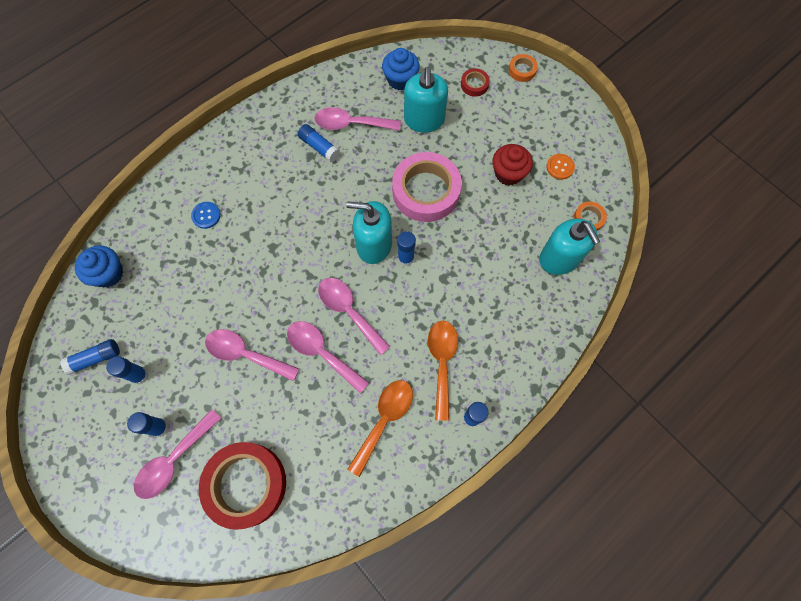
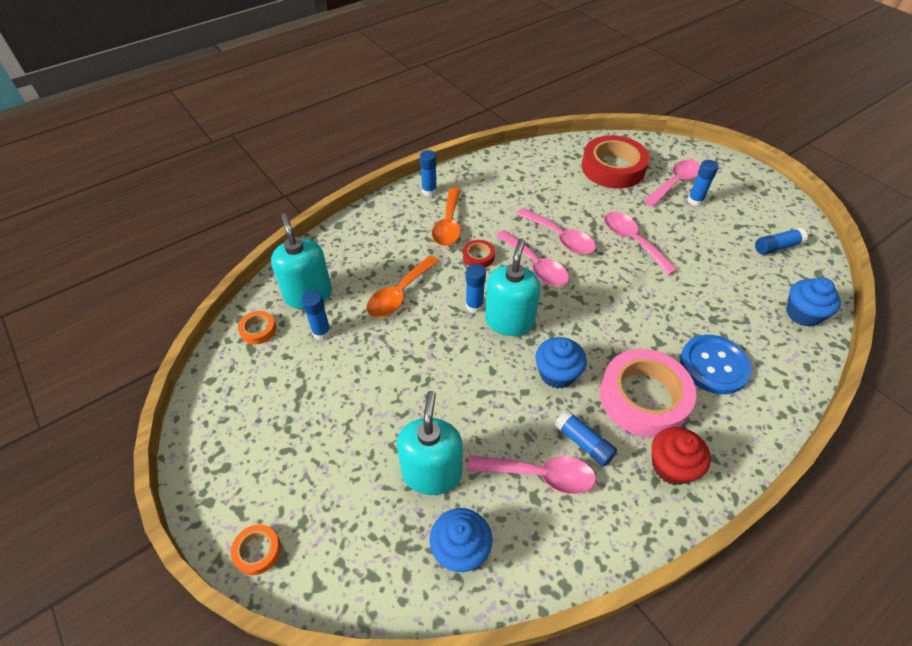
camera: 175 degrees left, 20 degrees down
(139, 375) = (728, 233): blue glue stick -> blue glue stick (321, 332)
(206, 215) = (714, 365): blue button -> blue button, size x1.92
(246, 354) = (632, 241): pink spoon -> pink spoon turned 150 degrees counterclockwise
(335, 198) = (557, 374): none -> blue cupcake
(374, 245) = (509, 321): turquoise soap dispenser -> turquoise soap dispenser turned 90 degrees counterclockwise
(384, 420) = (503, 194): orange spoon -> orange spoon (399, 294)
(426, 191) = (442, 374): pink tape -> pink tape (643, 398)
(474, 85) = (343, 529): red tape -> red tape (478, 256)
(508, 173) = (334, 388): red cupcake -> red cupcake (671, 466)
(560, 167) = (265, 390): orange button -> none

